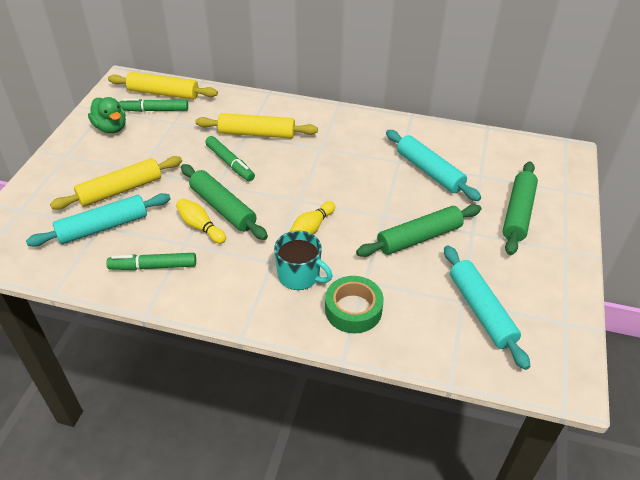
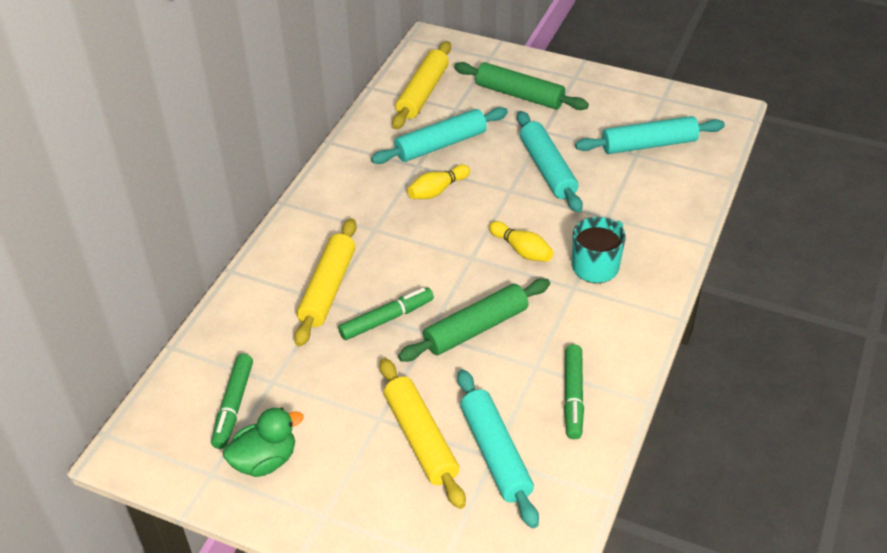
camera: 80 degrees left, 0 degrees up
(163, 93) = (189, 395): yellow rolling pin -> yellow rolling pin (422, 93)
(200, 227) = (507, 350): yellow bowling pin -> yellow bowling pin (437, 190)
(353, 309) = (645, 230): green tape -> none
(419, 237) = (547, 169): green rolling pin -> turquoise rolling pin

